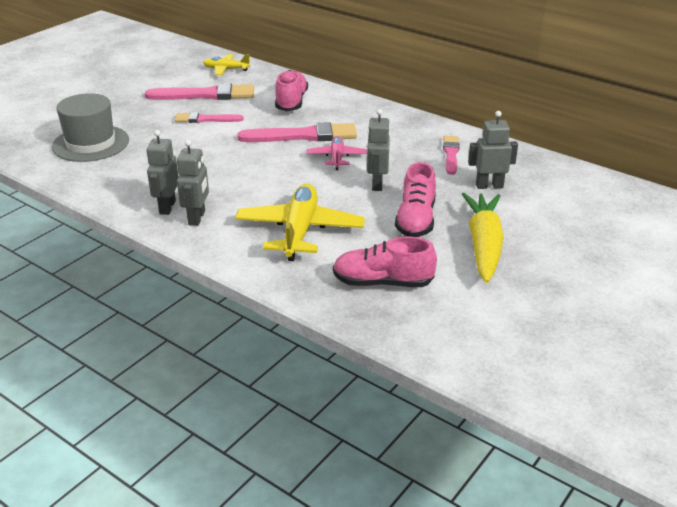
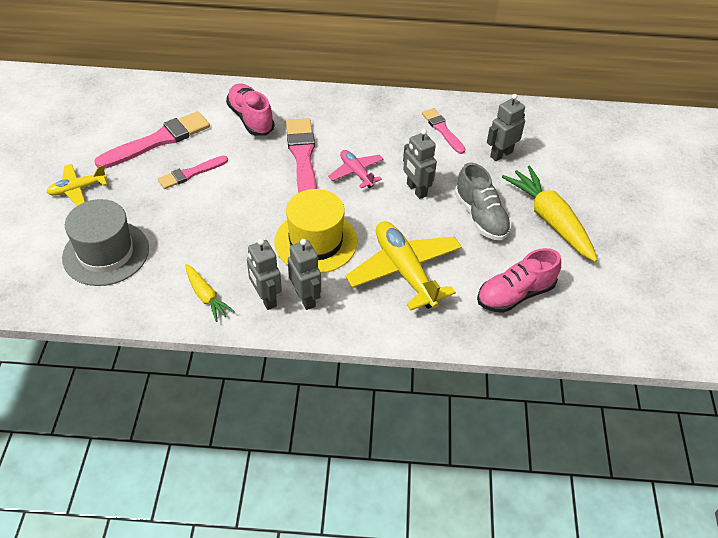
camera: 35 degrees left, 15 degrees up
(126, 190) = (206, 297): none -> yellow carrot
(226, 69) = (143, 97): yellow plane -> yellow plane (77, 189)
(249, 188) = (315, 242): none -> yellow hat
(303, 136) = (303, 158): pink brush -> pink brush turned 60 degrees counterclockwise
(416, 220) = (481, 216): pink shoe -> grey shoe

